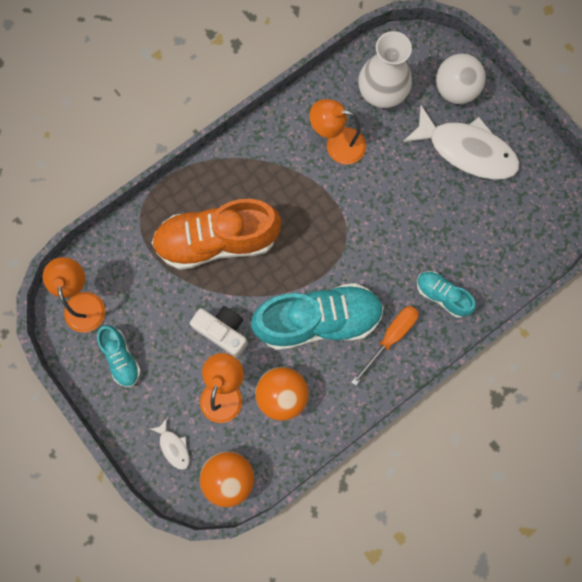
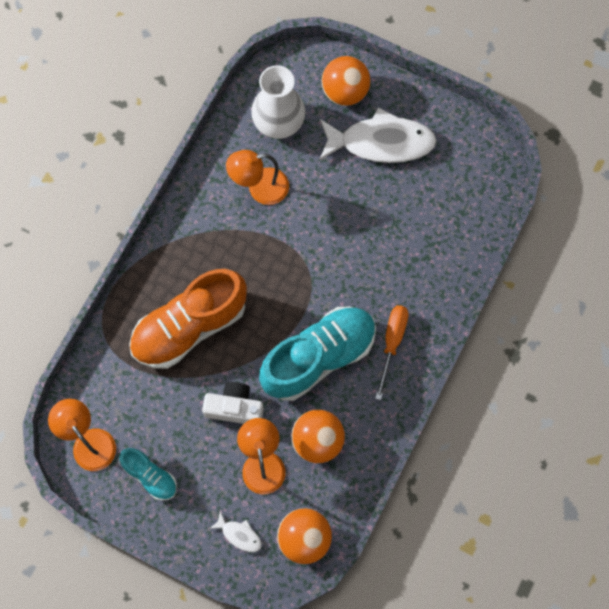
camera: 25 degrees left, 5 degrees down
(442, 296) = (420, 284): turquoise shoe -> none
(455, 90) = (345, 92): white ball -> orange ball

